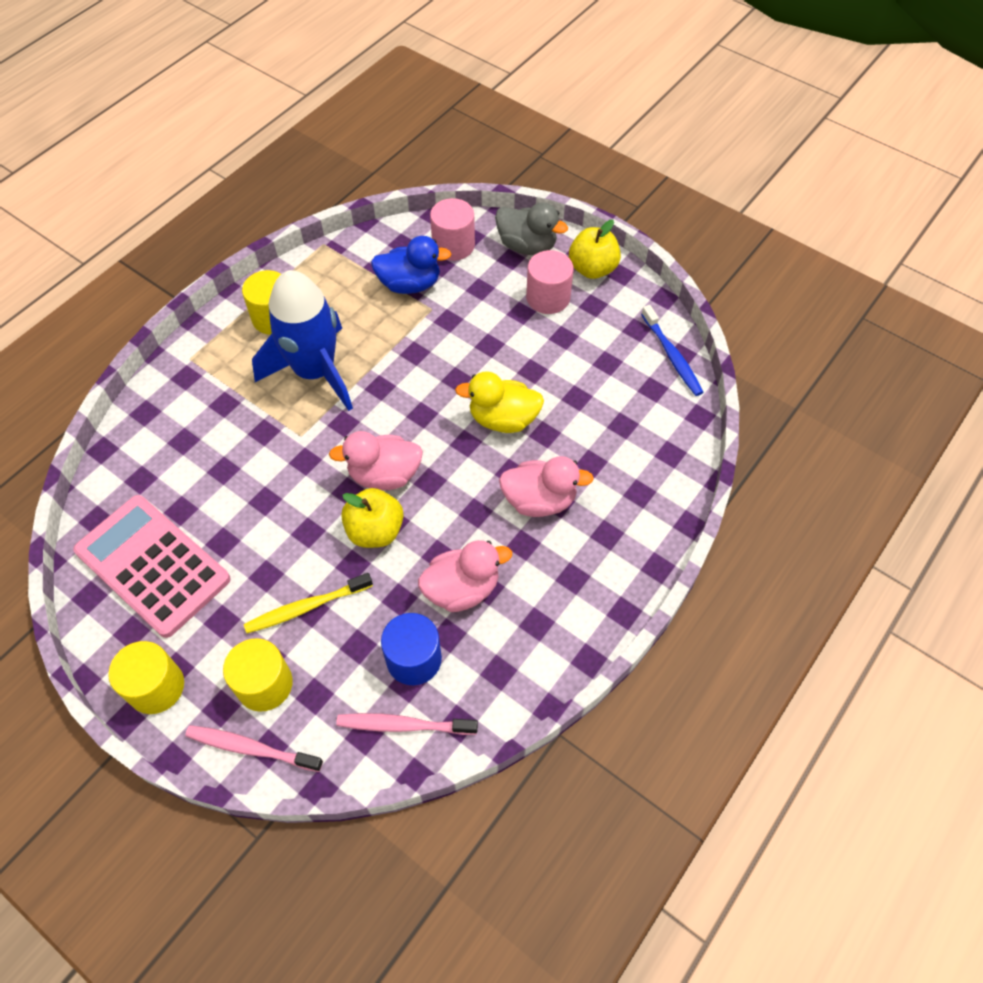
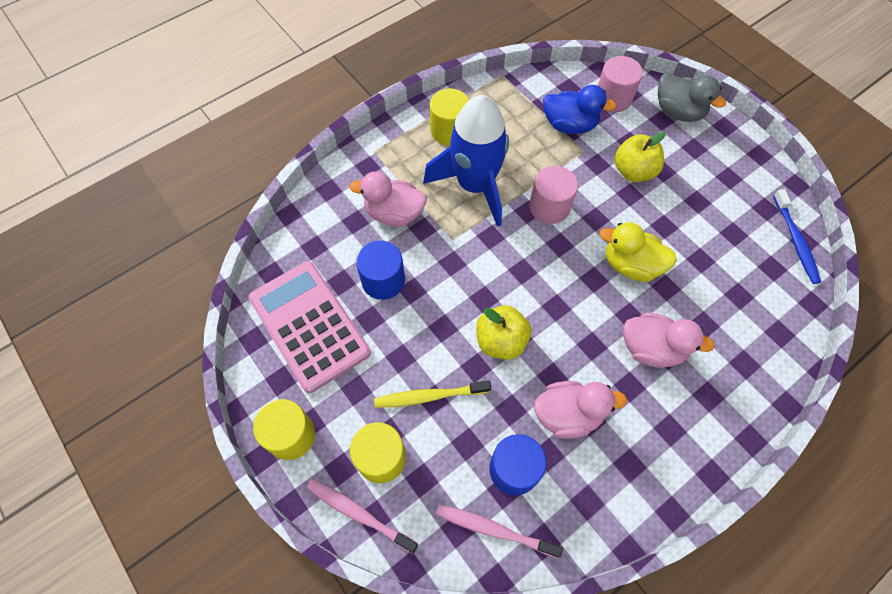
camera: 15 degrees right, 5 degrees up
(229, 497) = (383, 280): none -> blue cylinder
(384, 475) = (517, 292): pink duck -> pink duck (394, 213)
(548, 297) = (689, 162): pink cylinder -> pink cylinder (549, 207)
(592, 269) = (734, 144): yellow apple -> yellow apple (633, 171)

